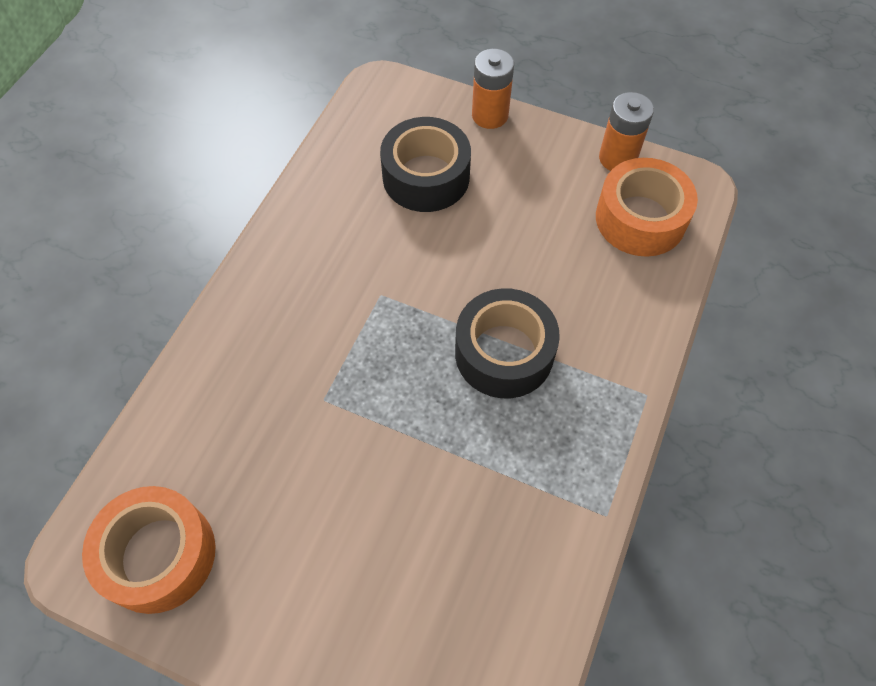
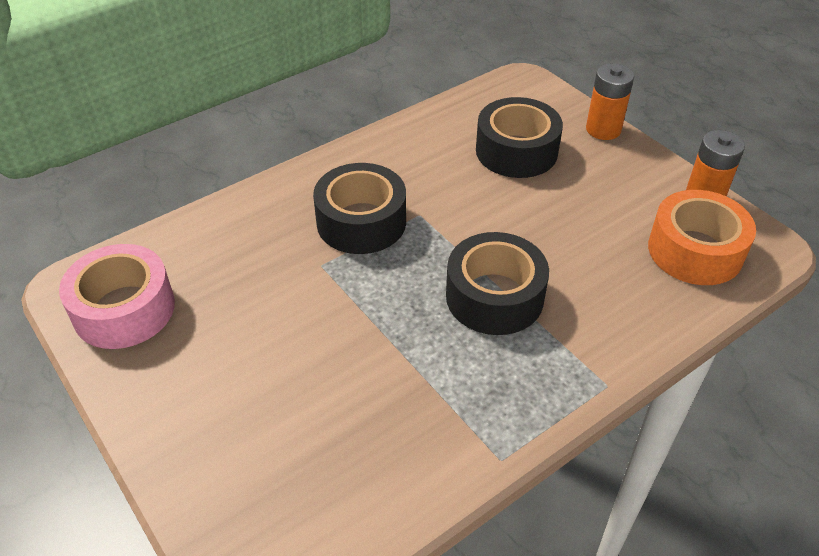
camera: 30 degrees right, 15 degrees down
(159, 555) = (124, 309): orange tape -> pink tape
(330, 330) = (361, 222): none -> black tape

